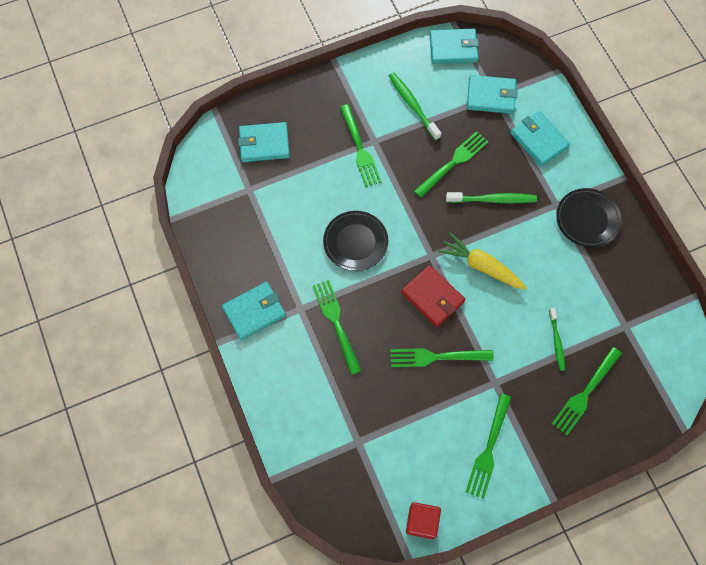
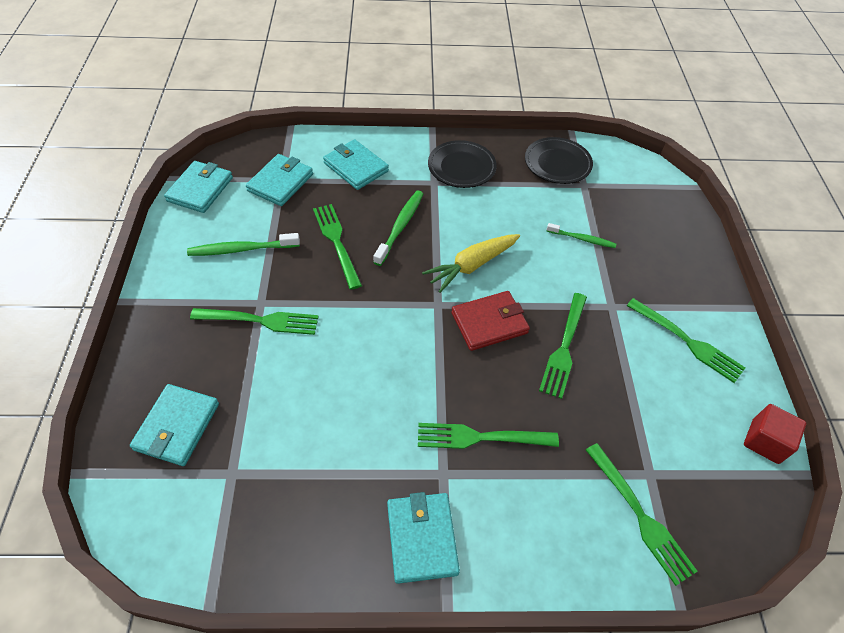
camera: 70 degrees left, 15 degrees down
(355, 242) = (382, 373): black plate -> black plate (557, 164)
(539, 140) = (356, 167): turquoise wallet -> turquoise wallet turned 60 degrees clockwise
(585, 393) = (644, 239): green fork -> green fork (640, 515)

